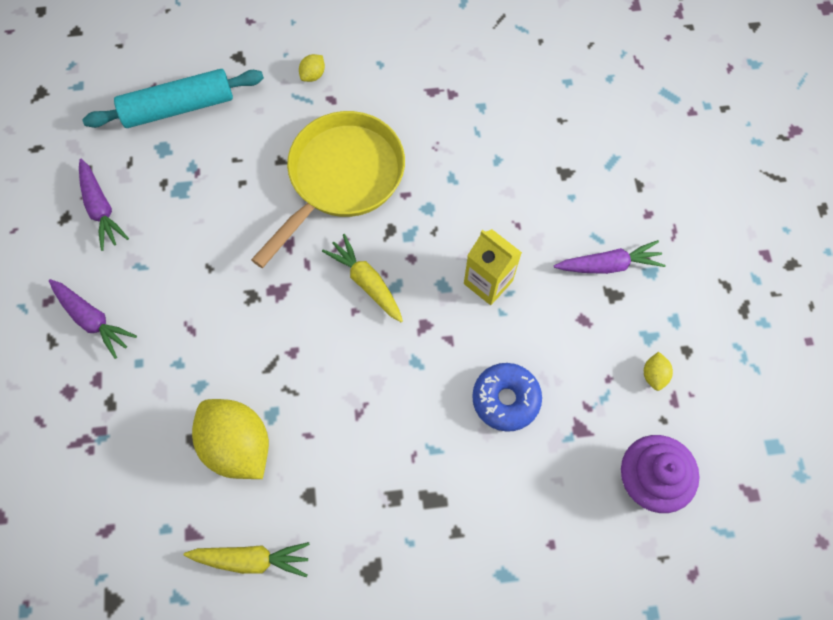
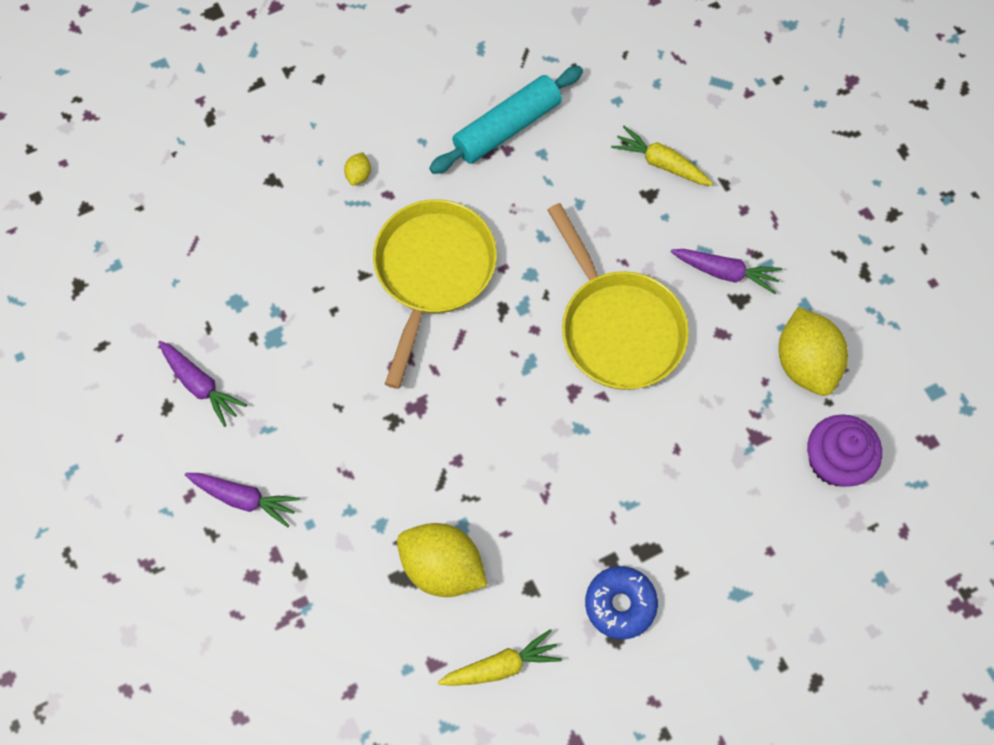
camera: 20 degrees left, 0 degrees up
(178, 107) = (233, 254): turquoise rolling pin -> turquoise rolling pin (507, 128)
(366, 282) = (501, 368): yellow carrot -> yellow carrot (661, 163)
(488, 282) = (618, 328): yellow carton -> yellow pan
(505, 399) = (678, 434): blue donut -> blue donut (620, 604)
(608, 265) = (725, 272): purple carrot -> purple carrot turned 45 degrees clockwise
(654, 375) = (805, 363): yellow lemon -> yellow lemon, size x2.37

